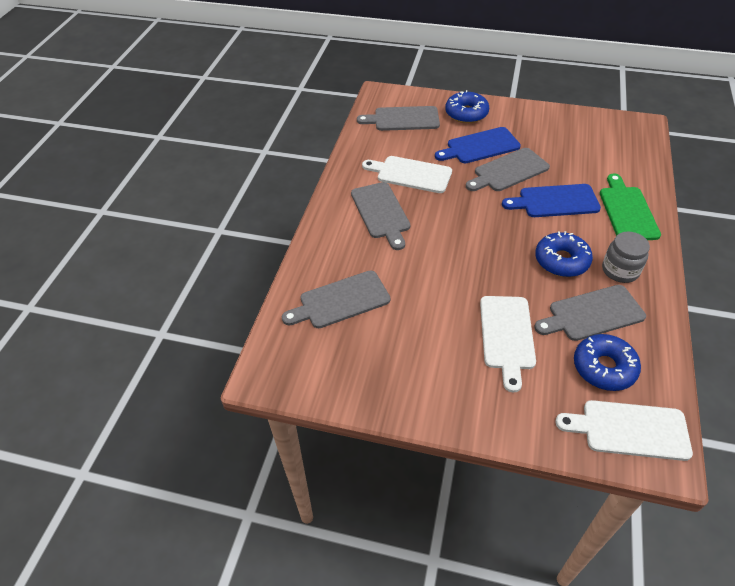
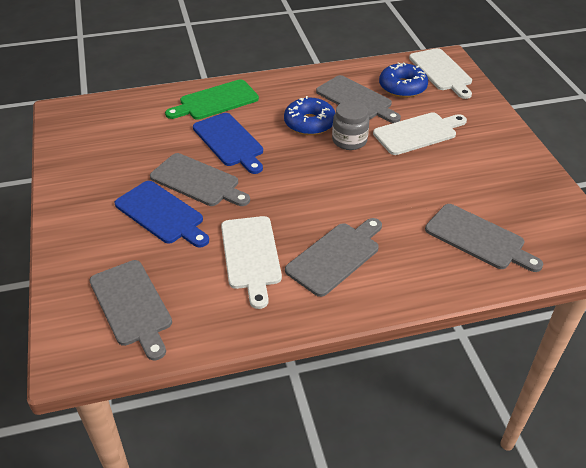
camera: 120 degrees left, 5 degrees down
(466, 113) = (91, 246): blue donut -> none
(620, 270) = (297, 94): grey jar -> grey jar (349, 141)

